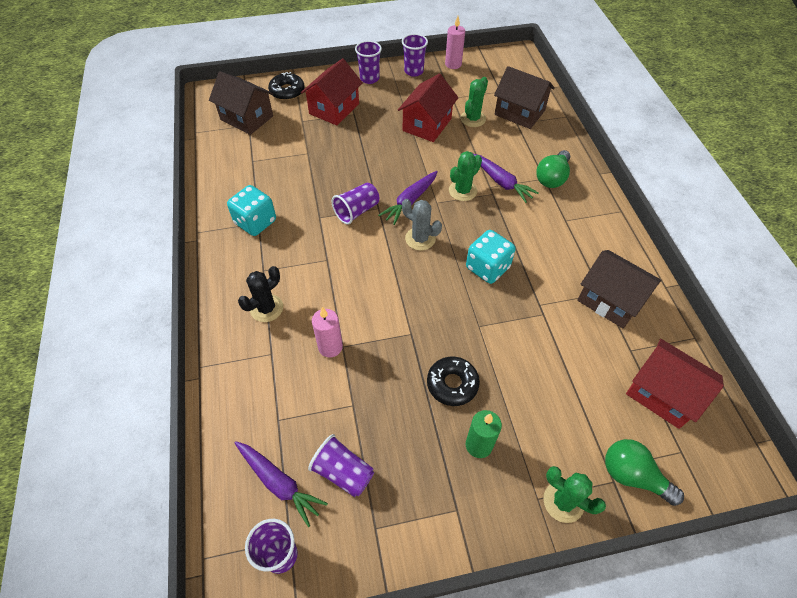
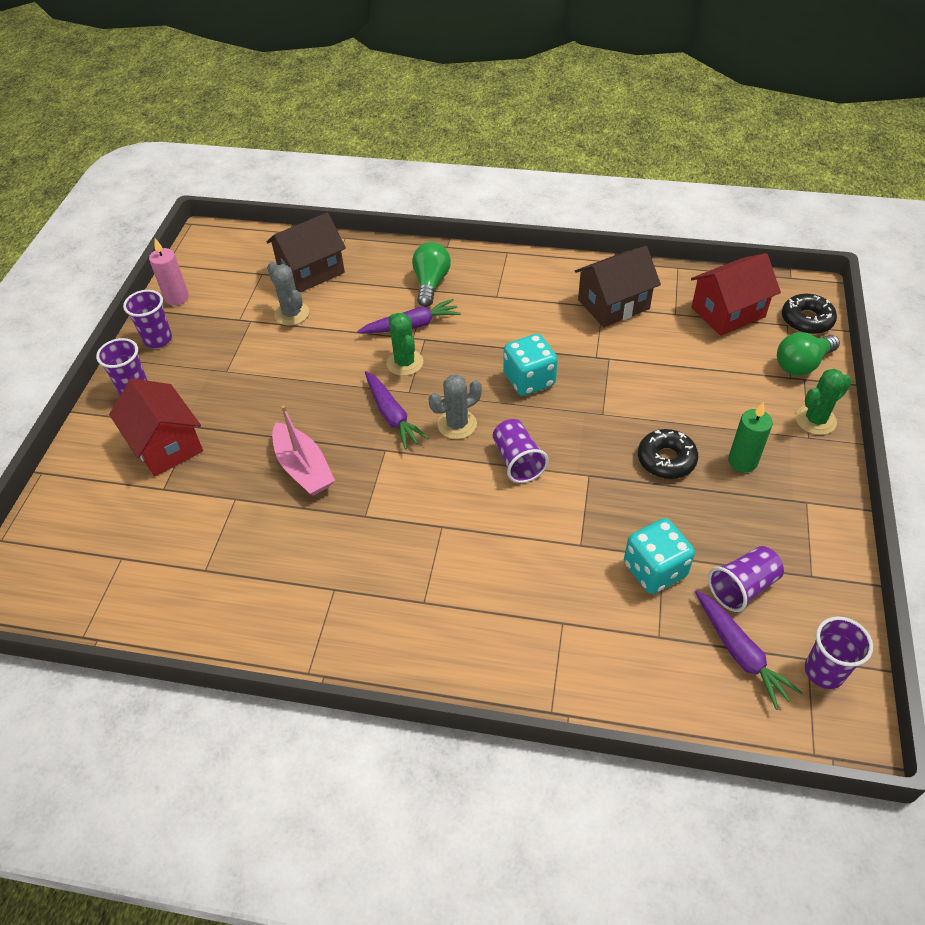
camera: 65 degrees left, 5 degrees down
(247, 118) = (103, 557): brown house -> none
(255, 222) = (331, 592): turquoise dice -> turquoise dice (654, 570)
(266, 308) = (489, 612): black cactus -> none
(279, 483) = (740, 653): purple carrot -> purple carrot turned 90 degrees clockwise
(287, 91) = (82, 491): black donut -> black donut (806, 320)
(330, 347) = (576, 557): pink candle -> none
(344, 174) = (303, 468): none -> pink boat
(357, 211) = (377, 473): purple cup -> purple cup (517, 461)
(427, 124) = (270, 359): red house -> none
(473, 119) = (292, 314): green cactus -> grey cactus
(552, 178) = (431, 283): green light bulb -> green light bulb turned 135 degrees counterclockwise

